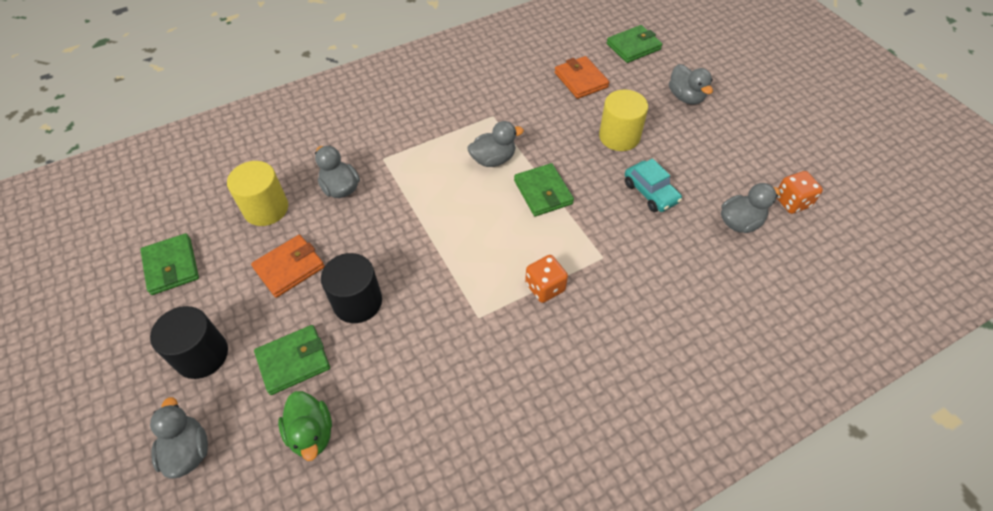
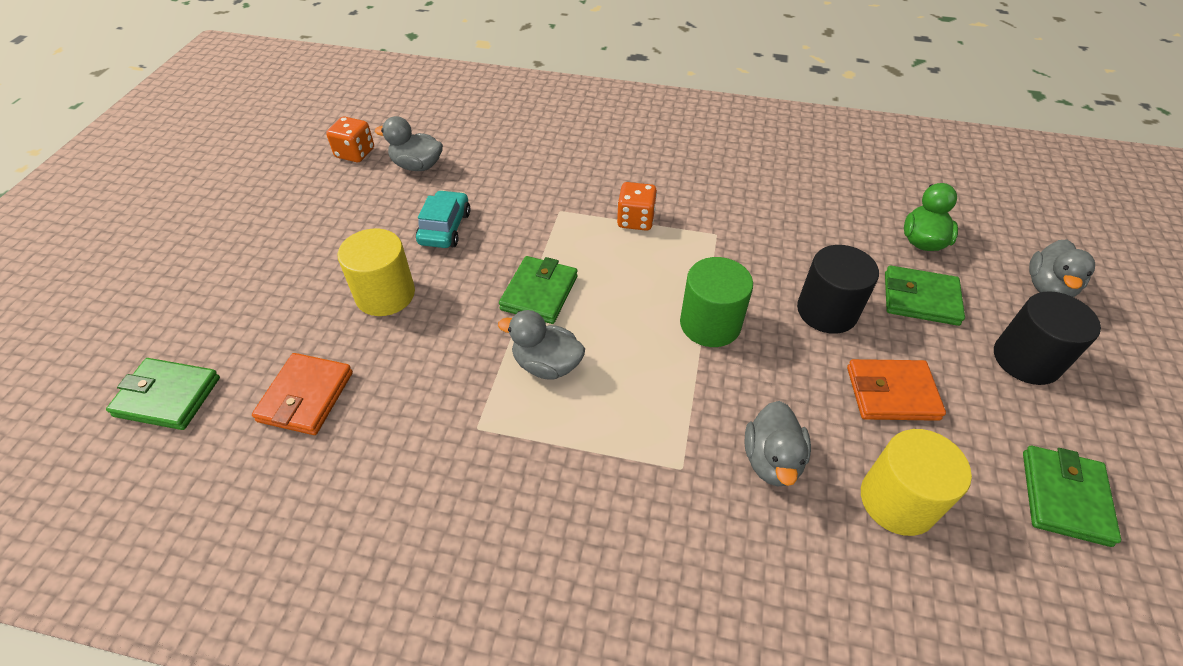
camera: 140 degrees left, 5 degrees down
(426, 241) = (710, 324): none -> green cylinder
(686, 97) = (251, 286): grey duck -> none

